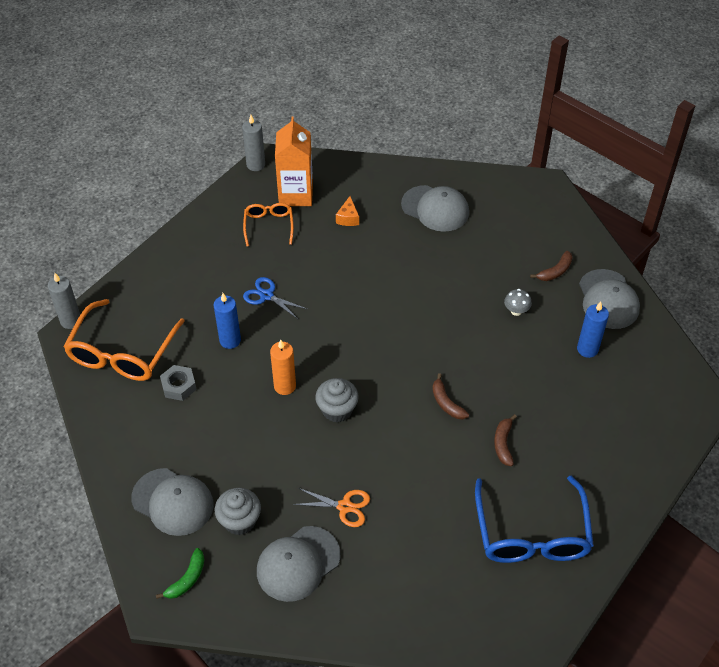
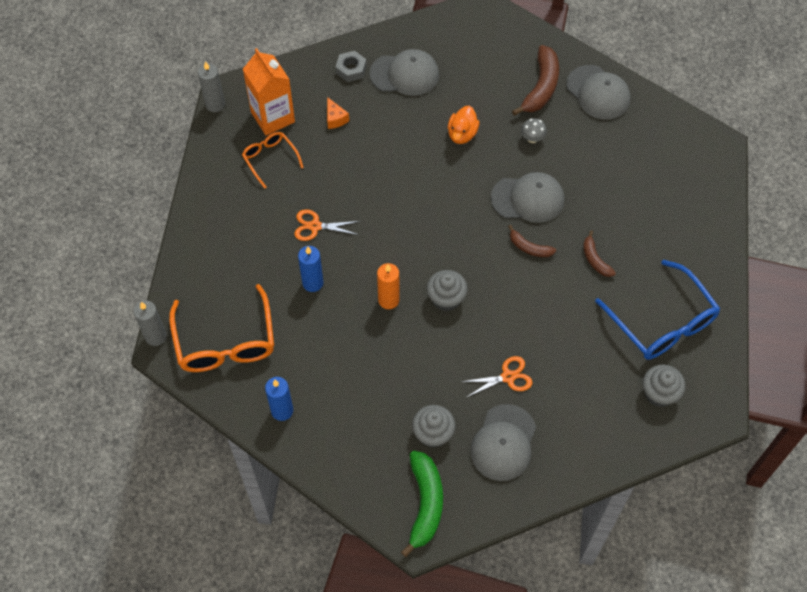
camera: 30 degrees left, 10 degrees up
(173, 502) = (367, 448): grey cap -> grey cap (528, 199)
(179, 386) = (298, 346): grey nut -> grey nut (351, 69)
(187, 579) = (425, 504): green banana -> green banana, size x1.79
(266, 295) = (315, 226): blue scissors -> orange scissors
(452, 279) = (462, 134): none -> orange duck
(482, 599) = (659, 393): none -> grey cupcake
(555, 271) = (541, 87): brown banana -> brown banana, size x1.79
(587, 349) = (608, 145): blue candle -> blue candle (282, 410)

